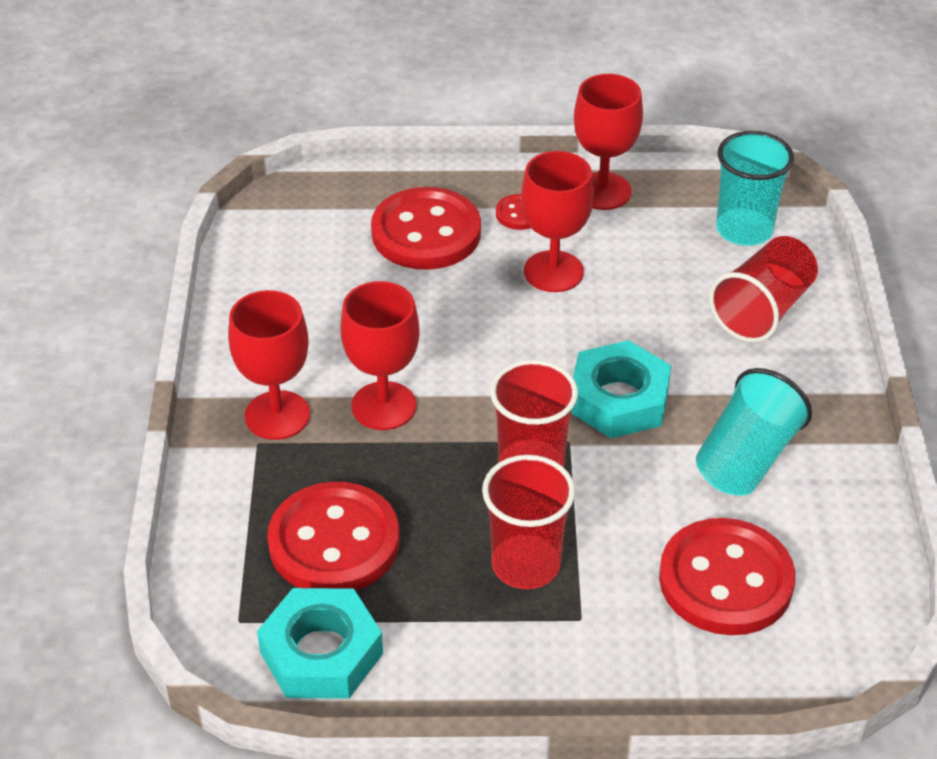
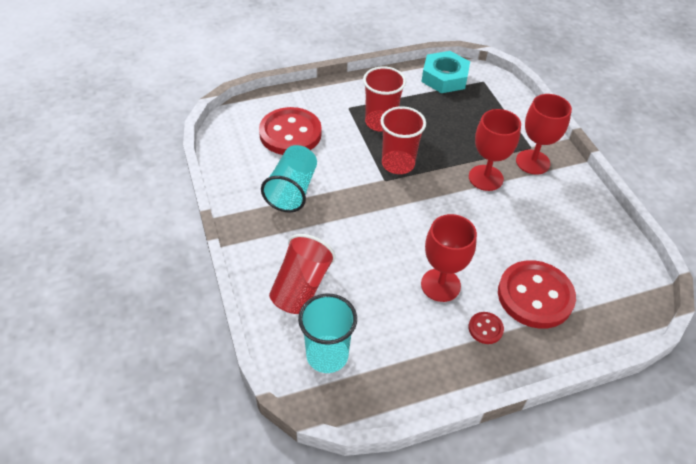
camera: 160 degrees right, 5 degrees up
(334, 542) = (466, 115): red button -> none
(602, 191) = (439, 367): red goblet -> none
(618, 399) = (368, 208): turquoise nut -> none

